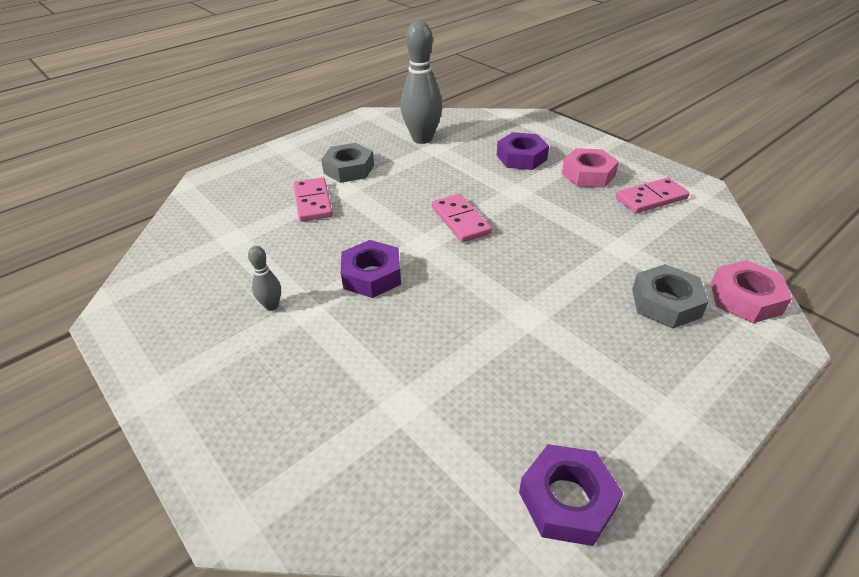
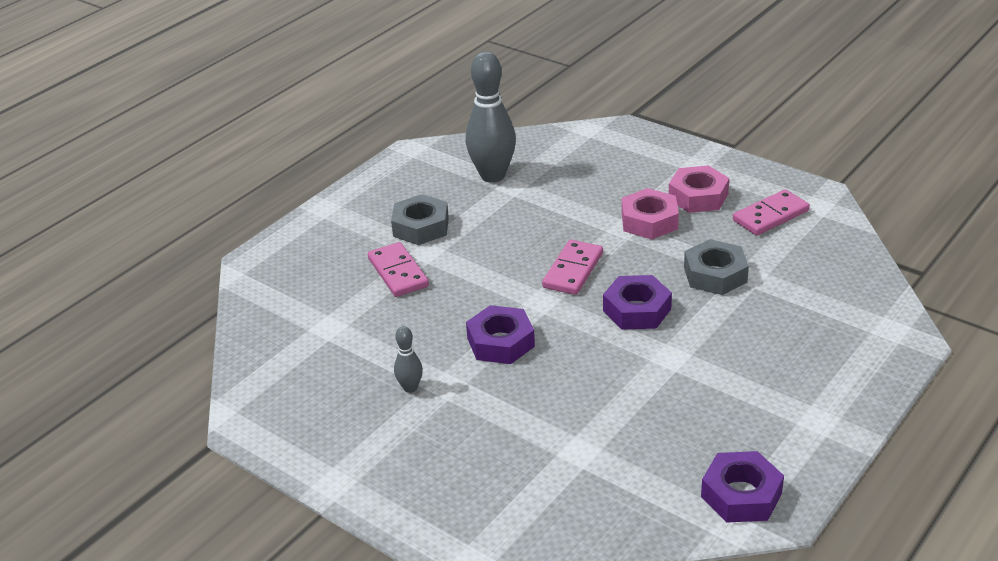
camera: 10 degrees left, 5 degrees down
(460, 220) = (573, 270): pink domino -> pink domino turned 60 degrees clockwise
(521, 157) = (618, 185): purple nut -> purple nut (636, 310)
(665, 303) = (800, 324): grey nut -> grey nut (715, 274)
(745, 298) = (874, 308): pink nut -> pink nut (649, 221)

